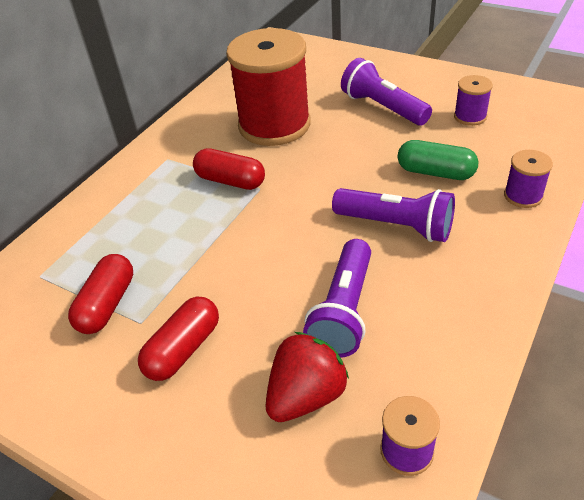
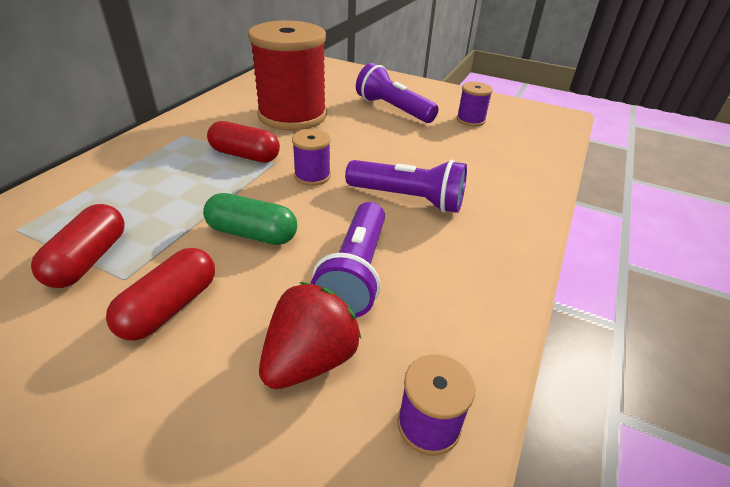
camera: 10 degrees left, 5 degrees down
(435, 172) = (443, 158): green capsule -> green capsule (252, 234)
(523, 196) = (525, 180): purple spool -> purple spool (312, 176)

